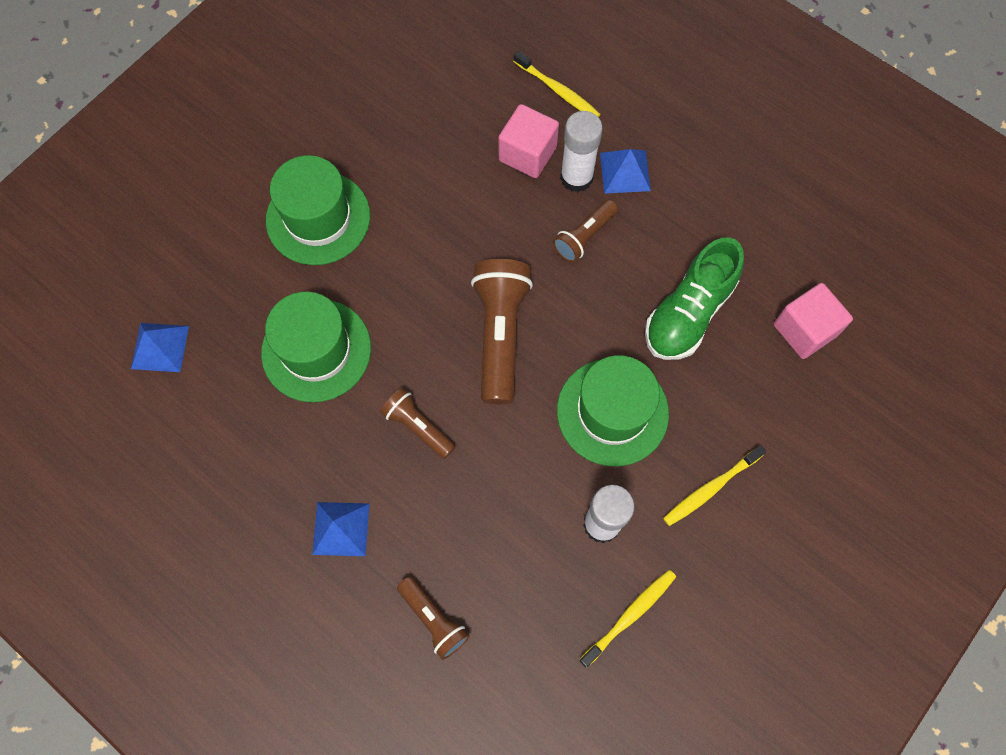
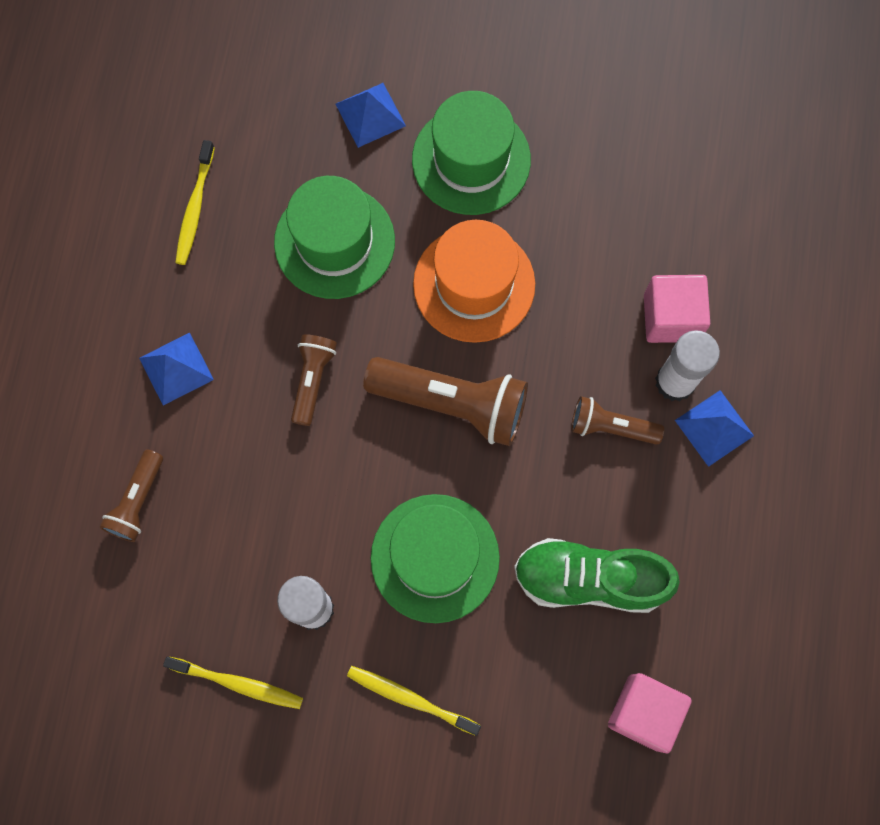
camera: 60 degrees right, 5 degrees up
(160, 347) = (256, 103): blue pyramid -> blue pyramid (370, 115)
(417, 269) = (474, 284): none -> orange hat
(500, 335) = (452, 403): brown flashlight -> brown flashlight turned 45 degrees clockwise
(557, 90) = (767, 306): yellow toothbrush -> yellow toothbrush (195, 208)

